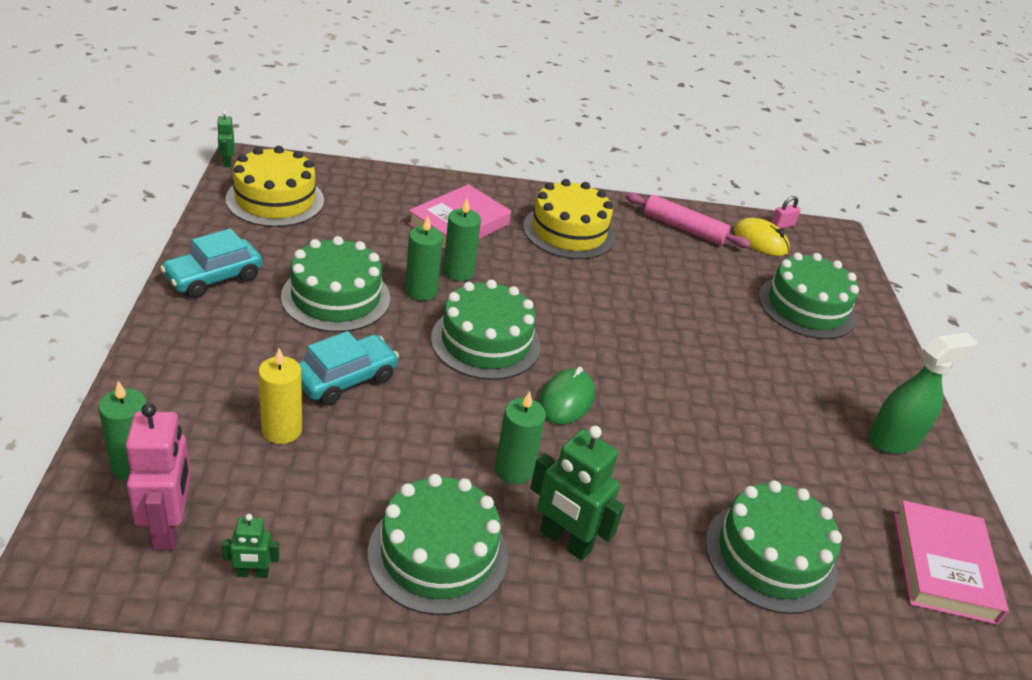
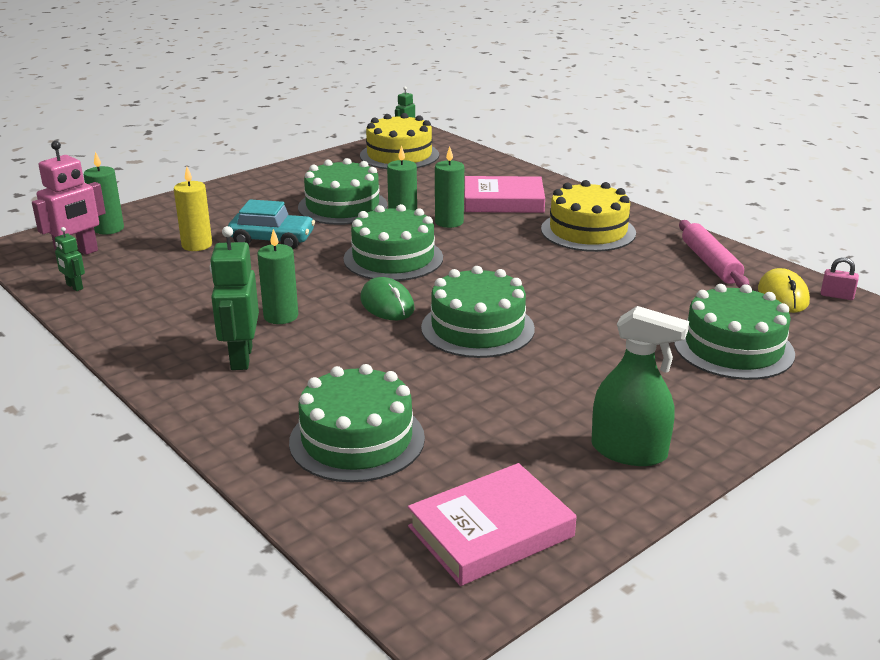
camera: 55 degrees right, 10 degrees down
(214, 278) = (292, 176): turquoise car -> none
(438, 554) = (165, 325): green cake -> green cake (477, 328)
(566, 400) = (387, 304): green mouse -> green mouse turned 75 degrees clockwise

